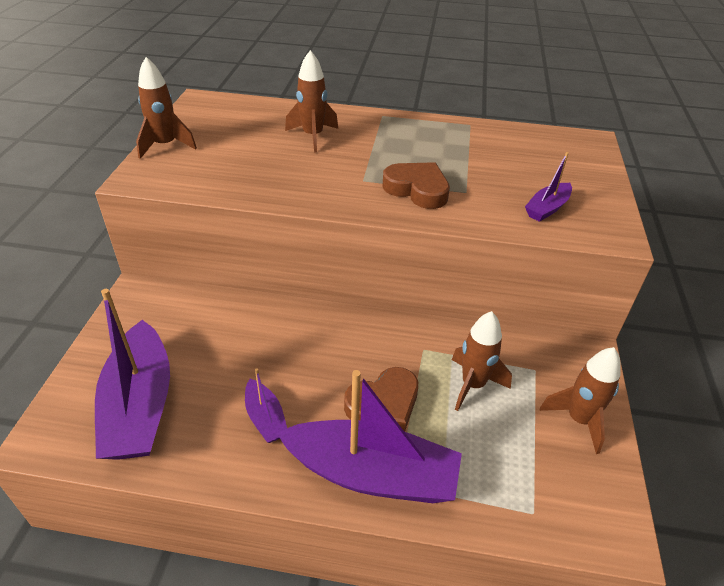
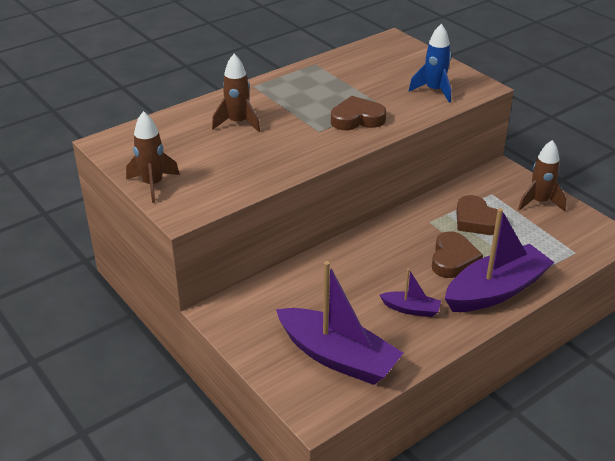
camera: 45 degrees left, 5 degrees down
(473, 385) = (477, 220): brown rocket -> brown heart
(547, 208) = (434, 91): purple boat -> blue rocket

